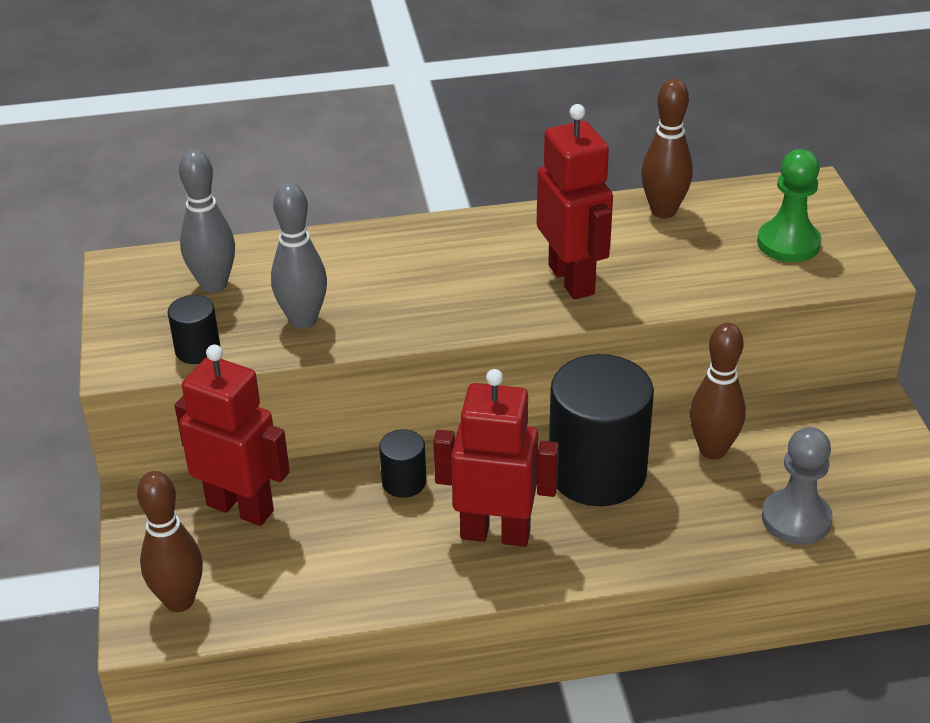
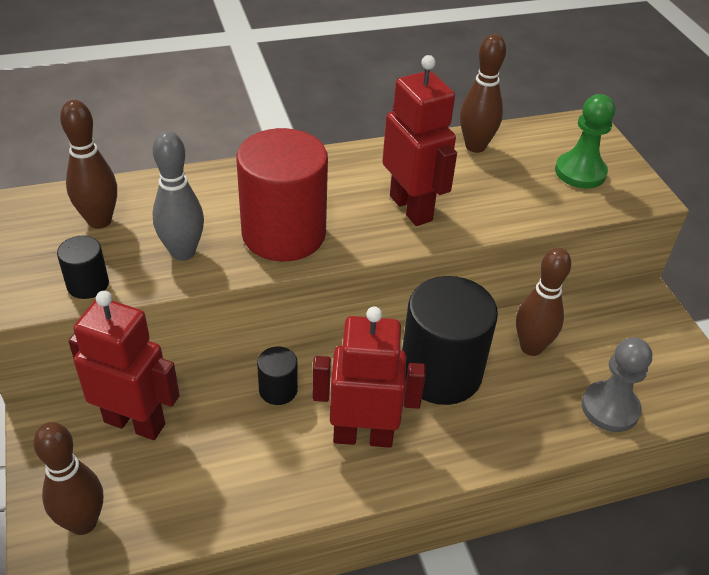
camera: 10 degrees left, 5 degrees up
(214, 285) = (99, 221): grey bowling pin -> brown bowling pin
(419, 304) = (283, 234): none -> red cylinder

